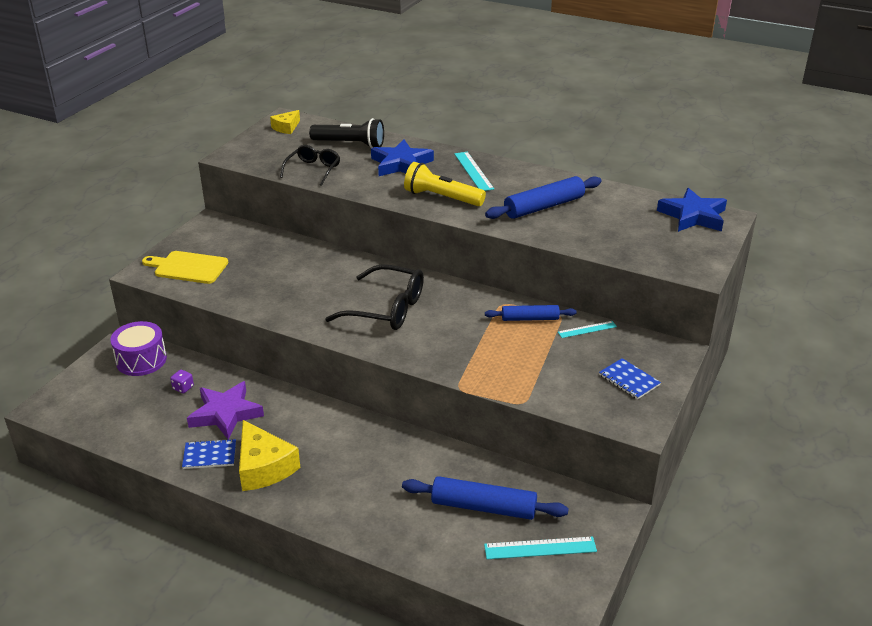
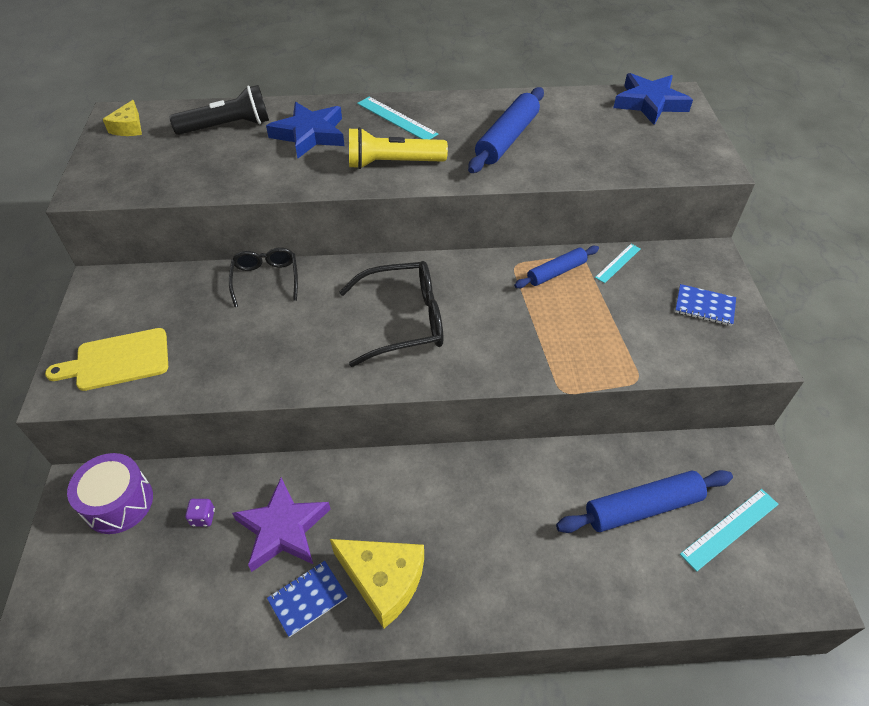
camera: 30 degrees left, 15 degrees up
(313, 170) = (211, 176): black glasses -> black glasses (266, 280)

